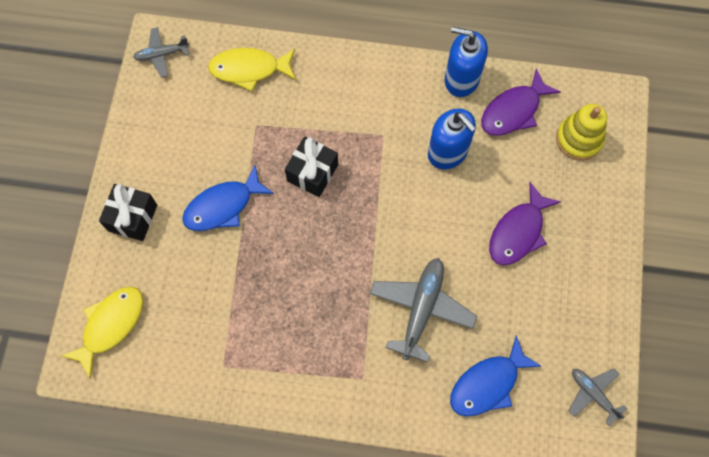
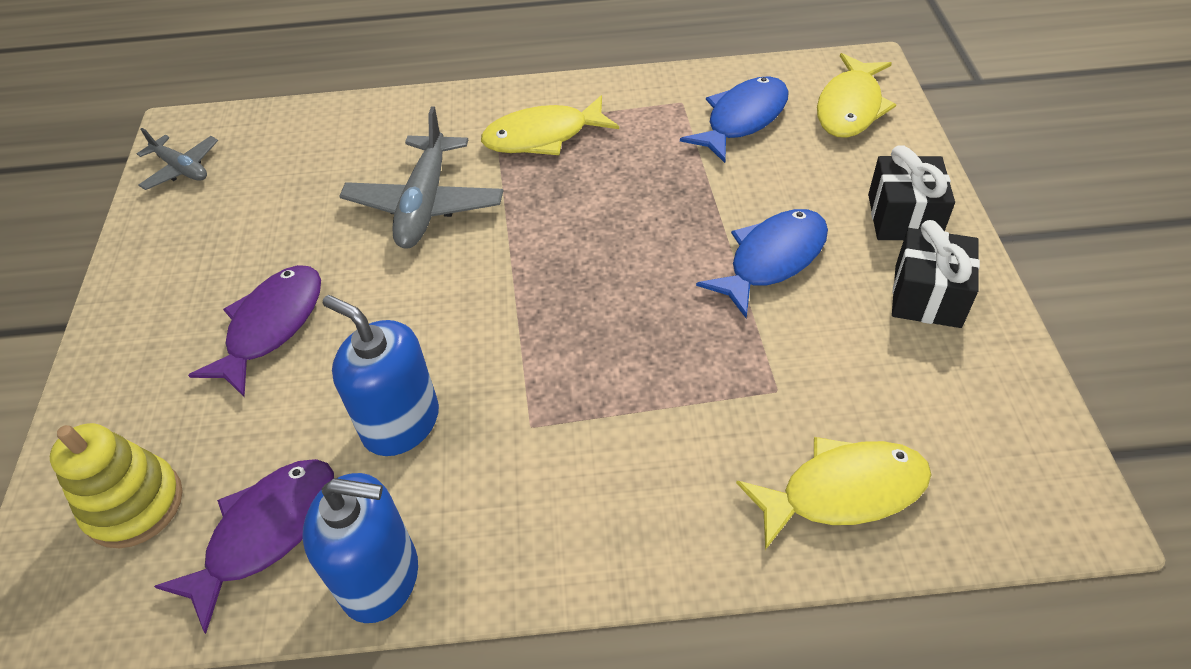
camera: 170 degrees right, 20 degrees down
(162, 54) = (1040, 480): grey plane -> none
(312, 172) = (643, 336): black gift -> black gift (927, 296)
(331, 356) = (543, 136): none -> yellow fish
(488, 384) = (326, 151): blue fish -> blue fish (742, 119)

